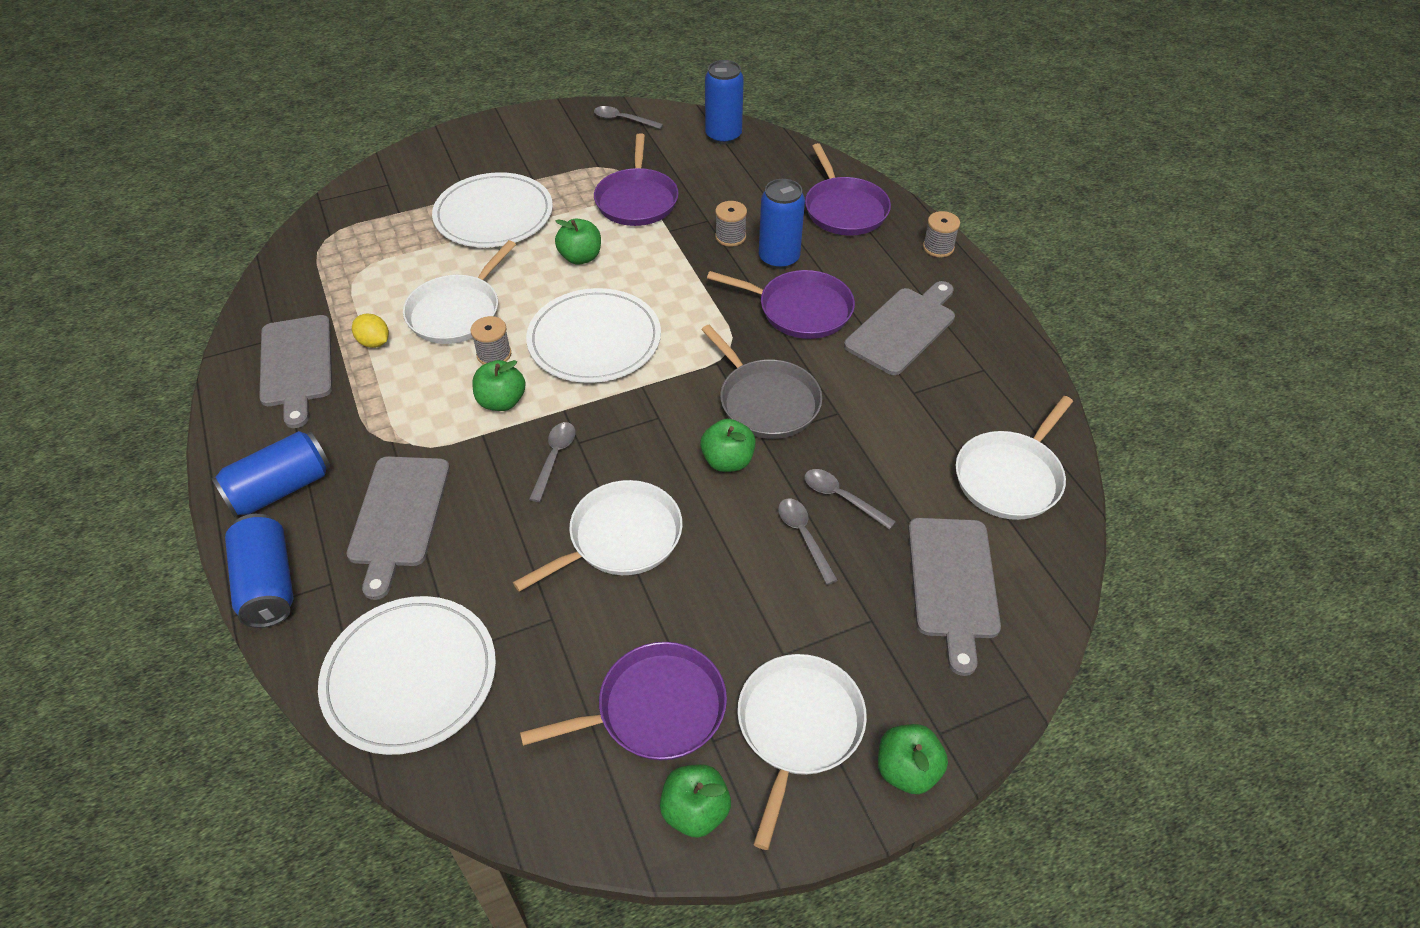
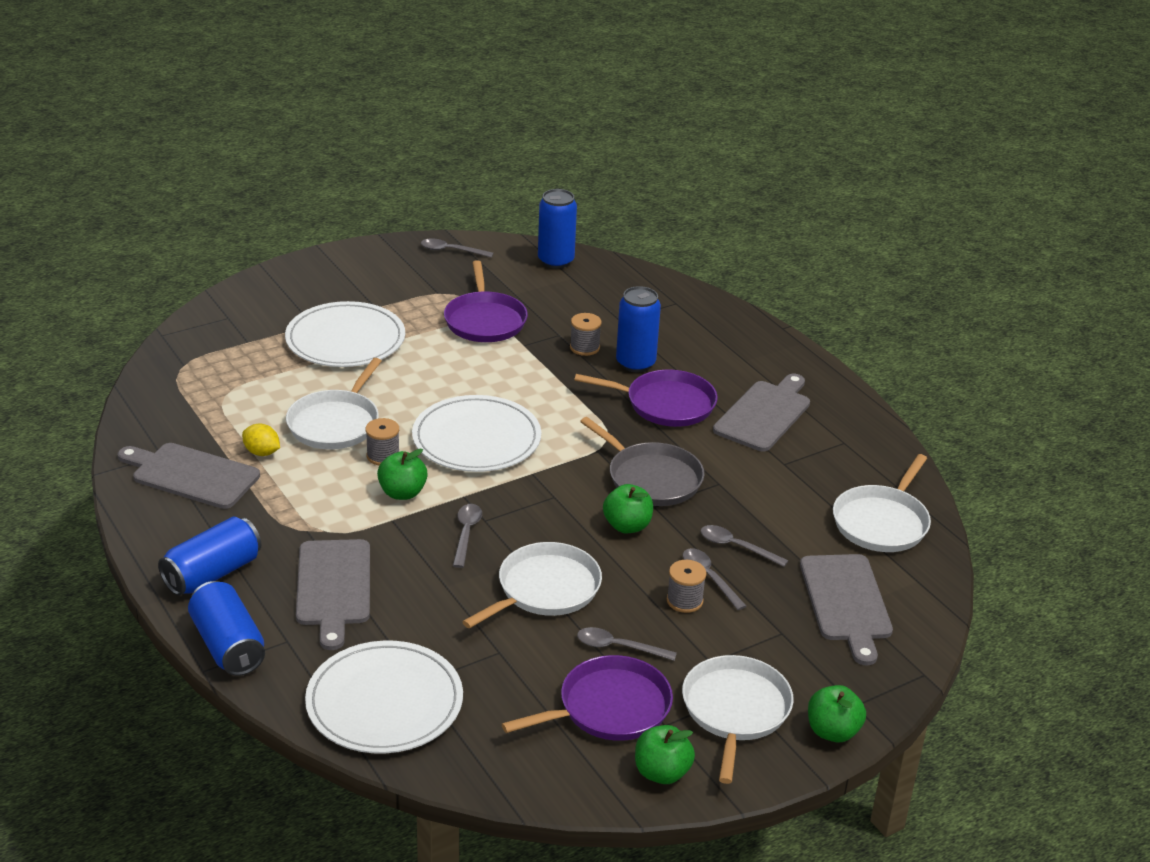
camera: 10 degrees left, 15 degrees down
(297, 365) = (191, 475): grey cutting board -> grey cutting board turned 135 degrees clockwise
(580, 257) = (443, 372): green apple -> none
(684, 623) = (618, 647): none -> grey spoon
(844, 209) = (688, 319): purple pan -> none
(938, 247) = (784, 347): grey spool -> grey spool (684, 601)

